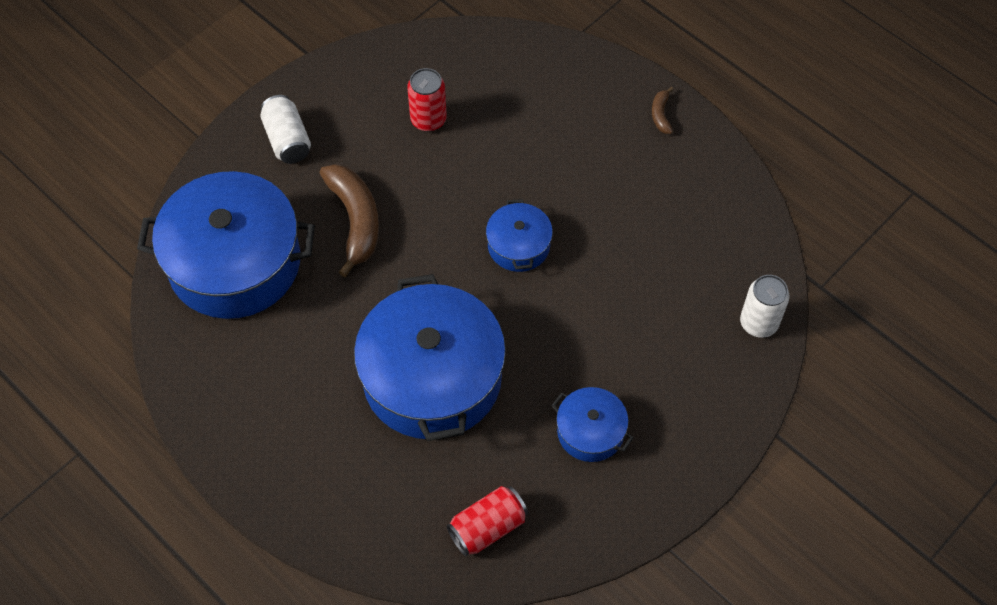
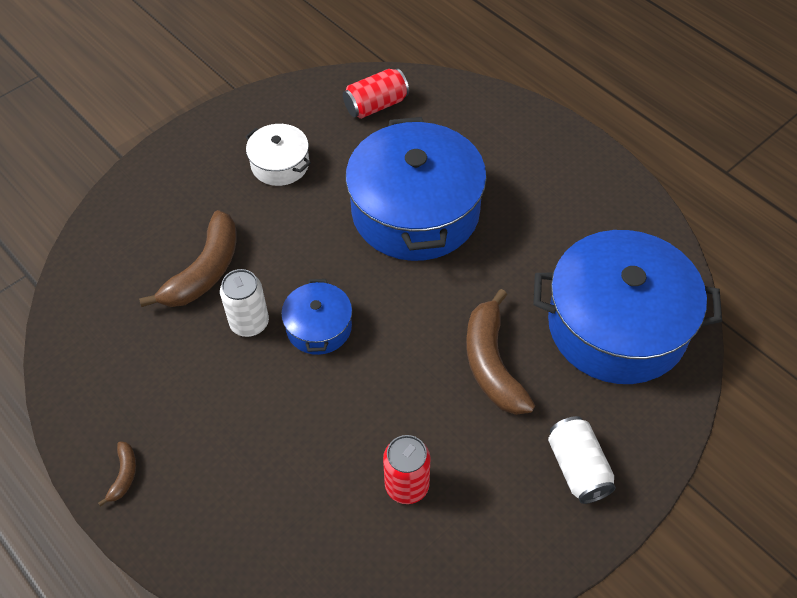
camera: 175 degrees left, 5 degrees down
(590, 431) = (280, 164): blue pot -> white pot
(642, 297) = (205, 271): none -> brown banana
(758, 323) = (101, 242): white can -> white can (249, 323)

